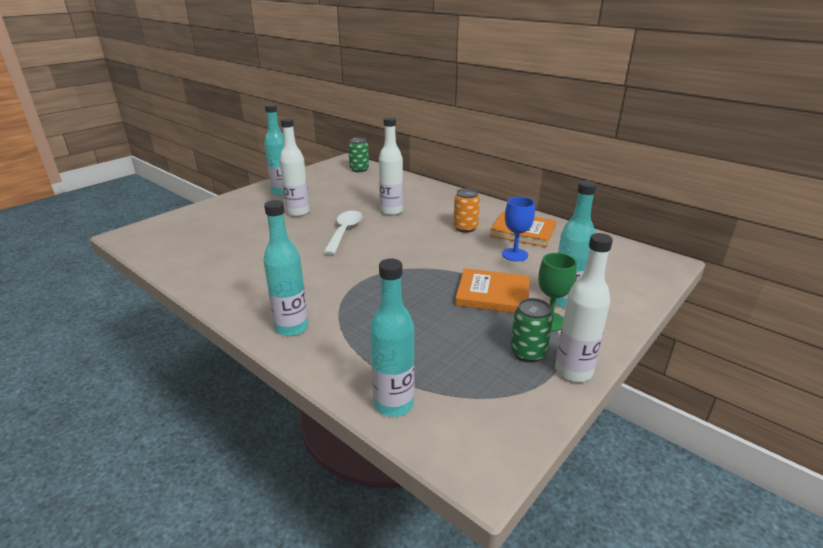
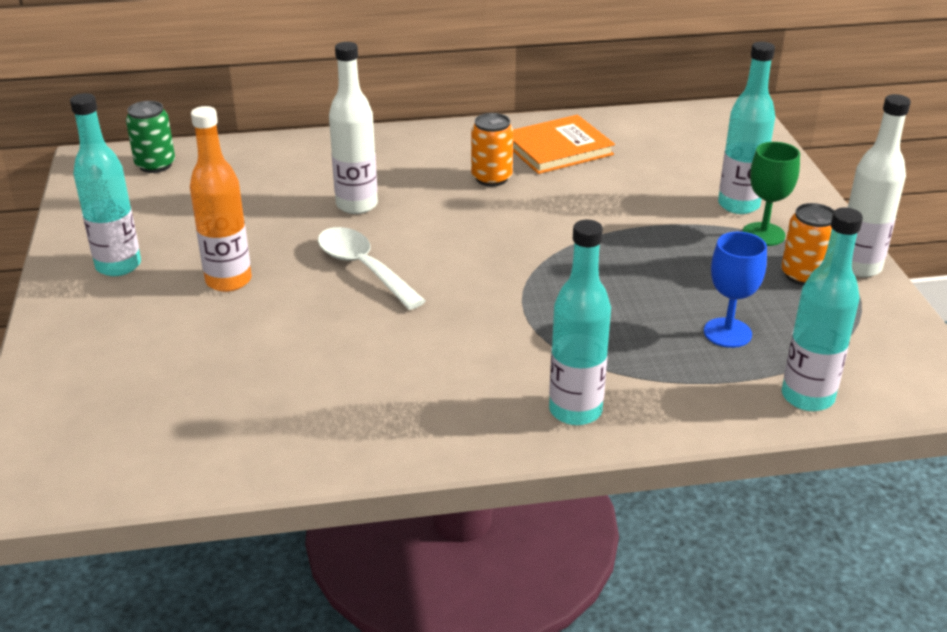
camera: 50 degrees left, 5 degrees up
(298, 212) = (228, 281): white bottle -> orange bottle
(493, 294) = (672, 239): orange book -> none
(514, 255) = (605, 182): blue goblet -> blue goblet (727, 333)
(528, 353) = (803, 275): green can -> orange can

